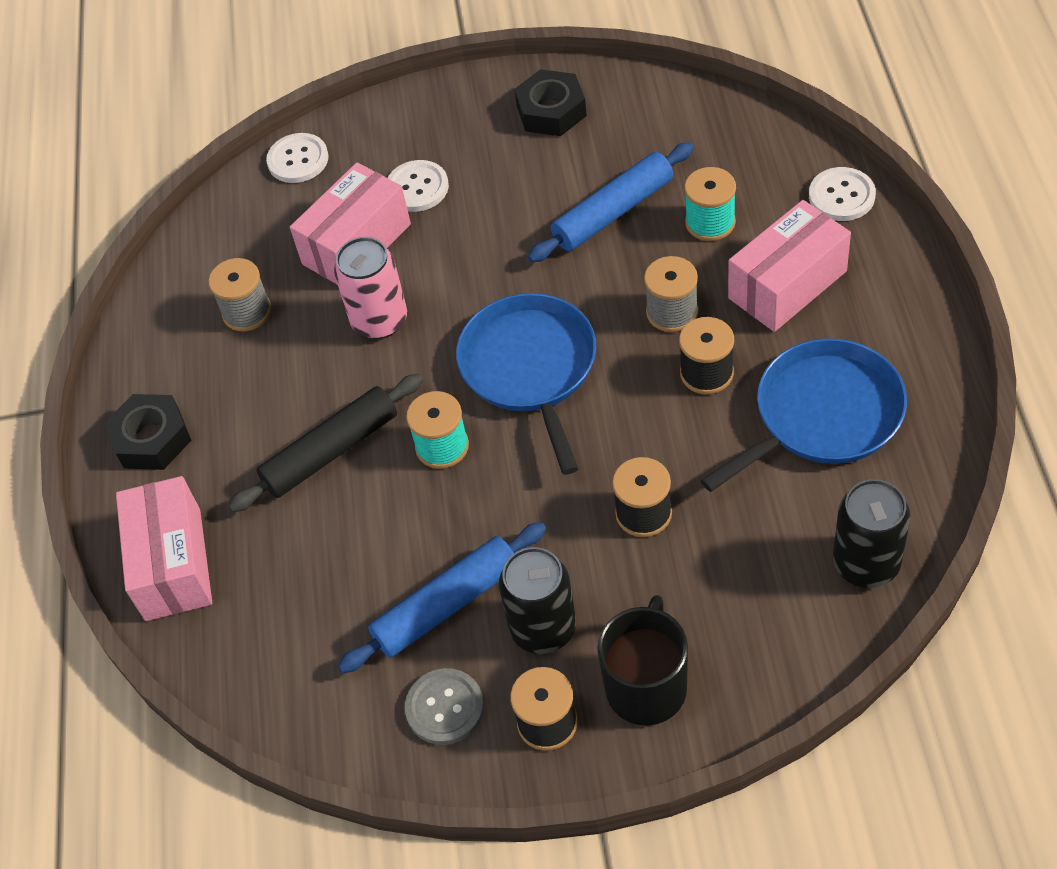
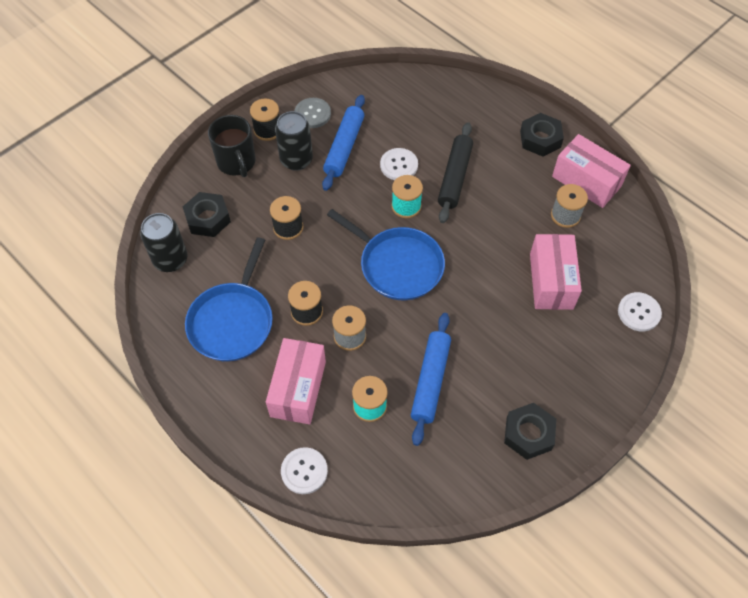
camera: 135 degrees right, 5 degrees up
(173, 564) = (473, 101): pink box -> pink box (586, 181)
(379, 320) = (496, 247): pink can -> none
(417, 188) = (554, 333): white button -> white button (399, 165)
(763, 603) = (208, 218): none -> black nut

